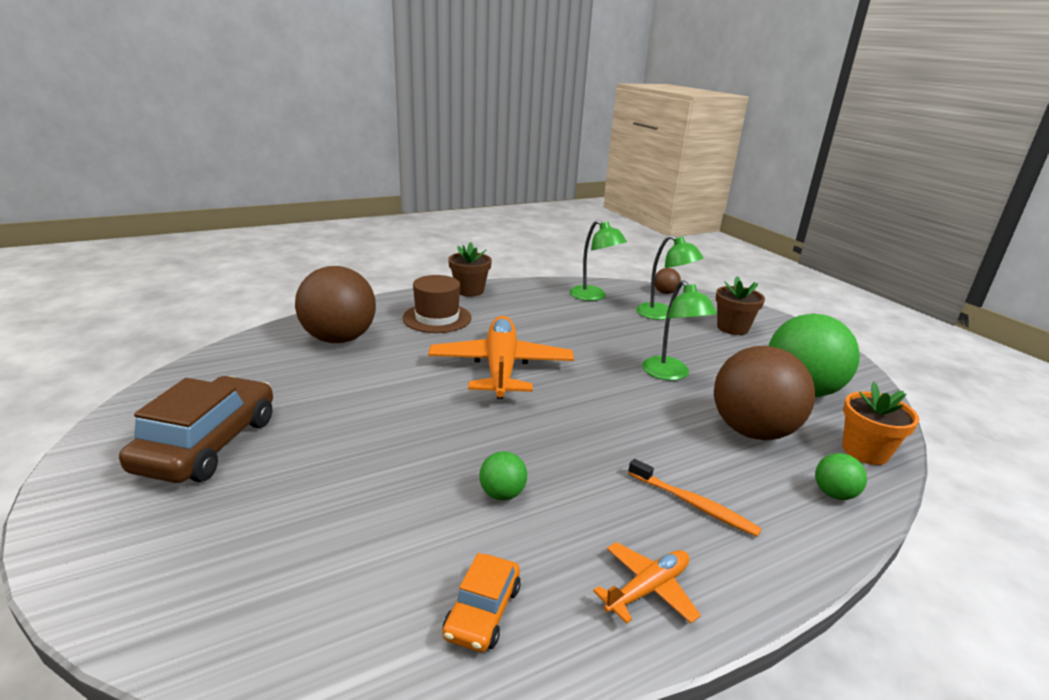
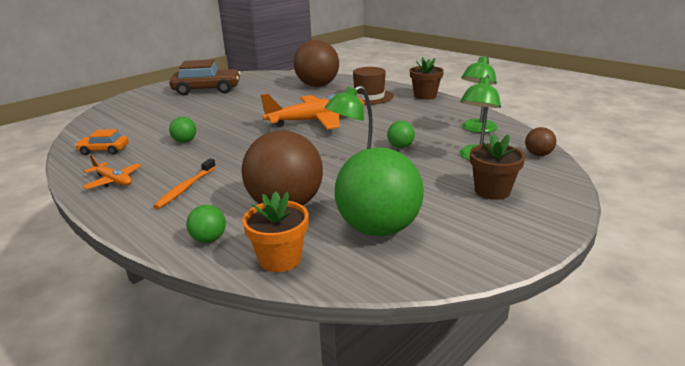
camera: 75 degrees right, 0 degrees up
(619, 339) = (400, 147): none -> green ball

